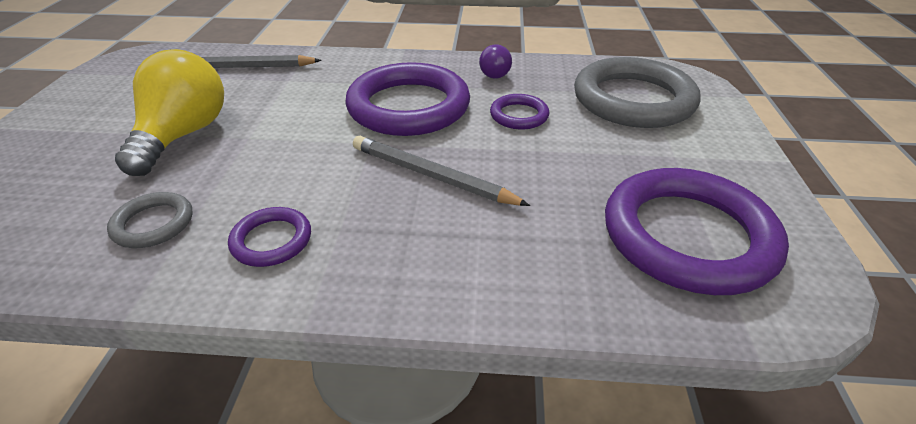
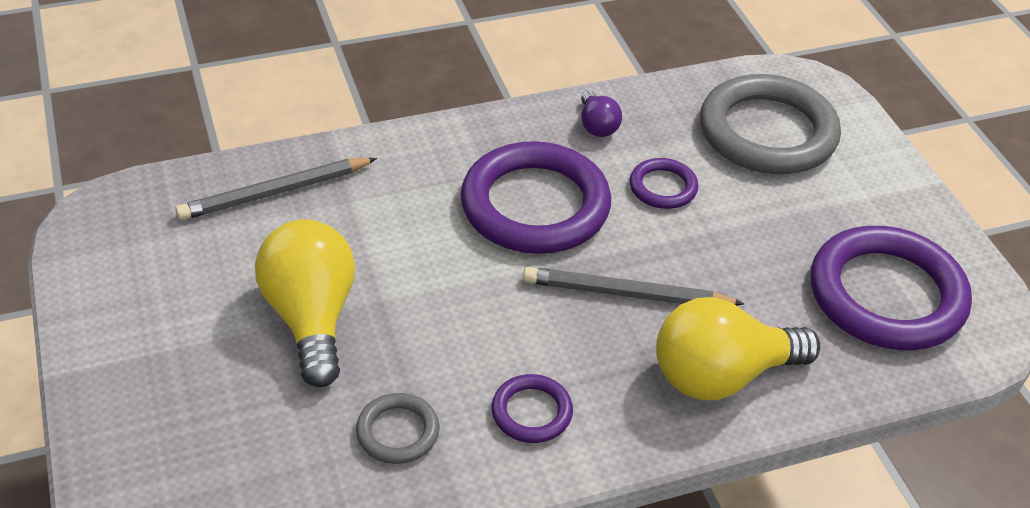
camera: 25 degrees left, 5 degrees up
(469, 260) = (721, 375): none -> yellow light bulb

